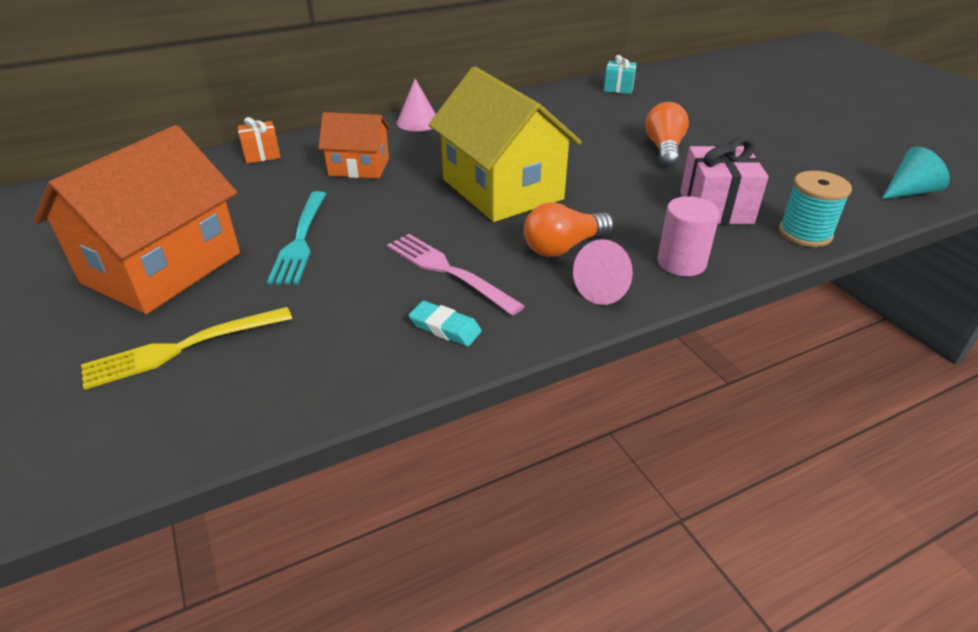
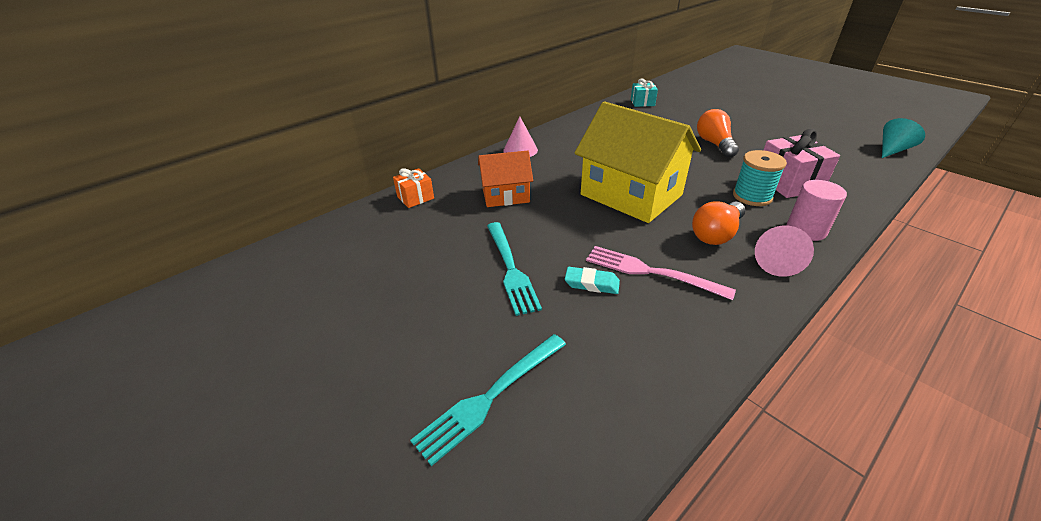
camera: 15 degrees left, 0 degrees up
(162, 268) = (410, 320): orange house -> none
(181, 348) = (490, 397): yellow fork -> turquoise fork
(445, 328) = (691, 323): turquoise eraser -> turquoise eraser (591, 283)
(805, 233) = (861, 192): turquoise spool -> turquoise spool (752, 196)

